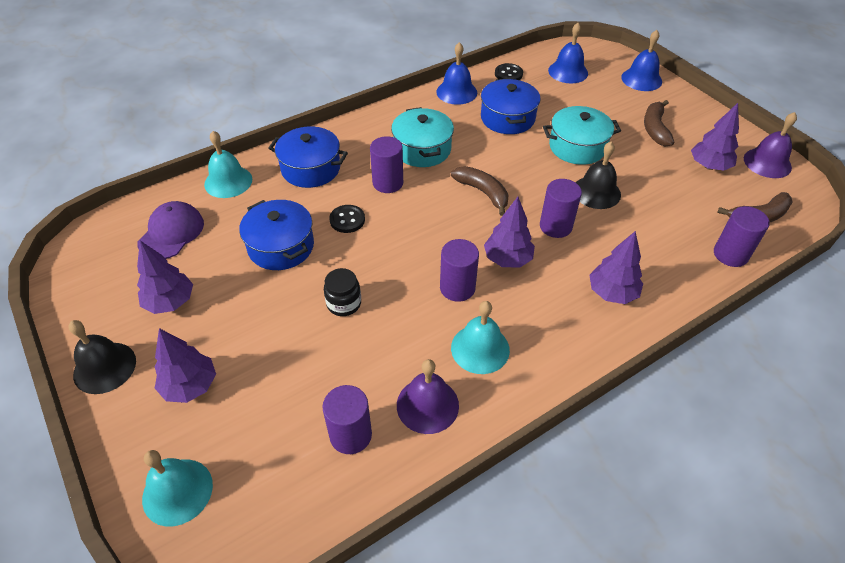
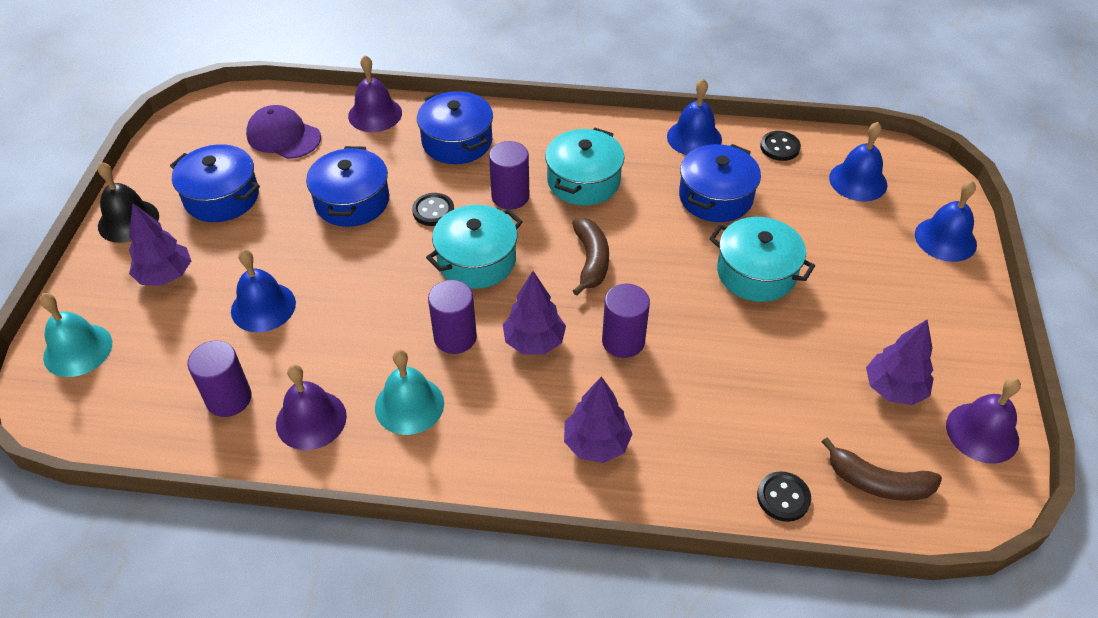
camera: 40 degrees right, 0 degrees up
(170, 302) = (222, 197): purple tree -> blue pot
(171, 233) = (283, 136): purple cap -> purple cap turned 120 degrees counterclockwise
(228, 181) = (375, 114): turquoise bell -> purple bell
(299, 356) = (263, 307): none -> blue bell
(344, 303) = (345, 286): black jar -> none
(413, 233) = (476, 260): none -> turquoise pot
(596, 192) = (714, 334): black bell -> none
(655, 129) = (881, 307): brown banana -> none
(730, 254) = (783, 497): purple cylinder -> black button

